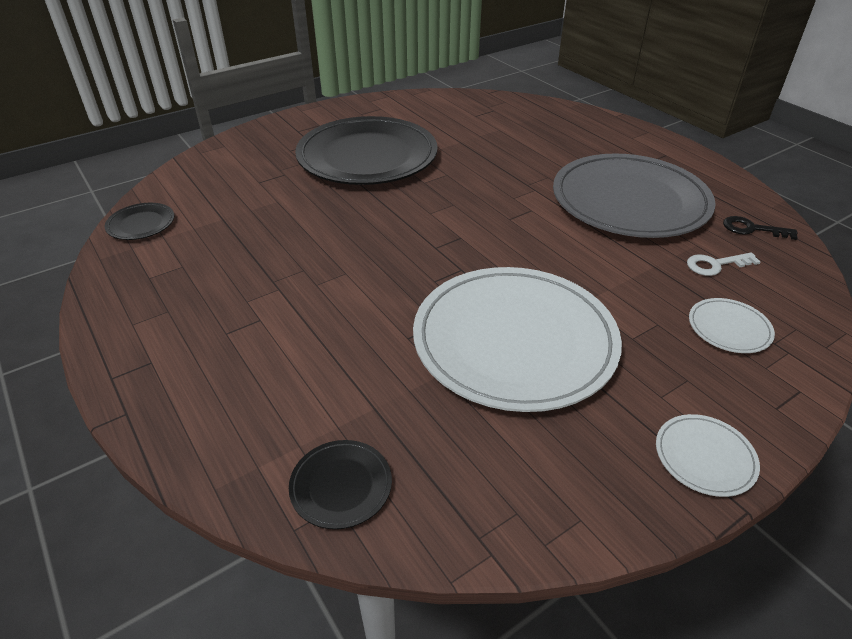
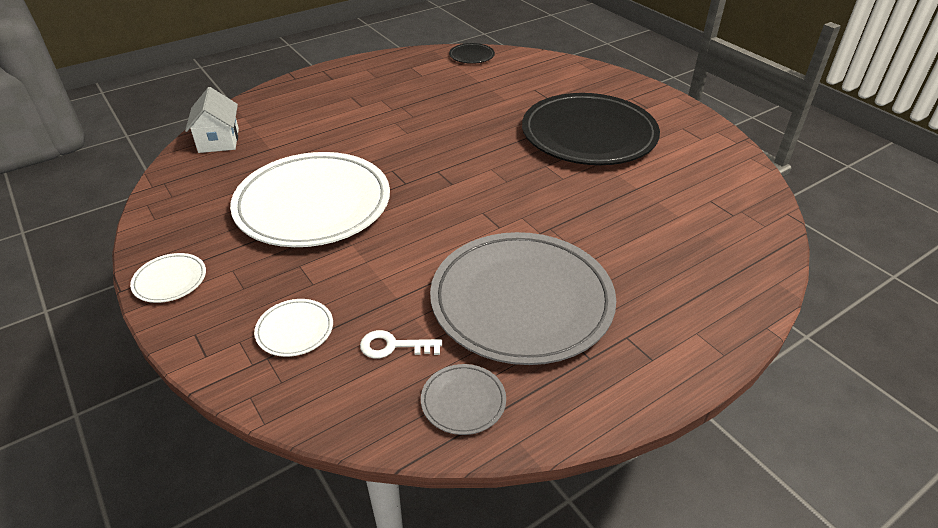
camera: 90 degrees right, 0 degrees up
(341, 486) = (218, 140): black plate -> white house
(715, 265) = (393, 346): white key -> white key turned 75 degrees counterclockwise
(752, 229) = (463, 401): black key -> grey plate

